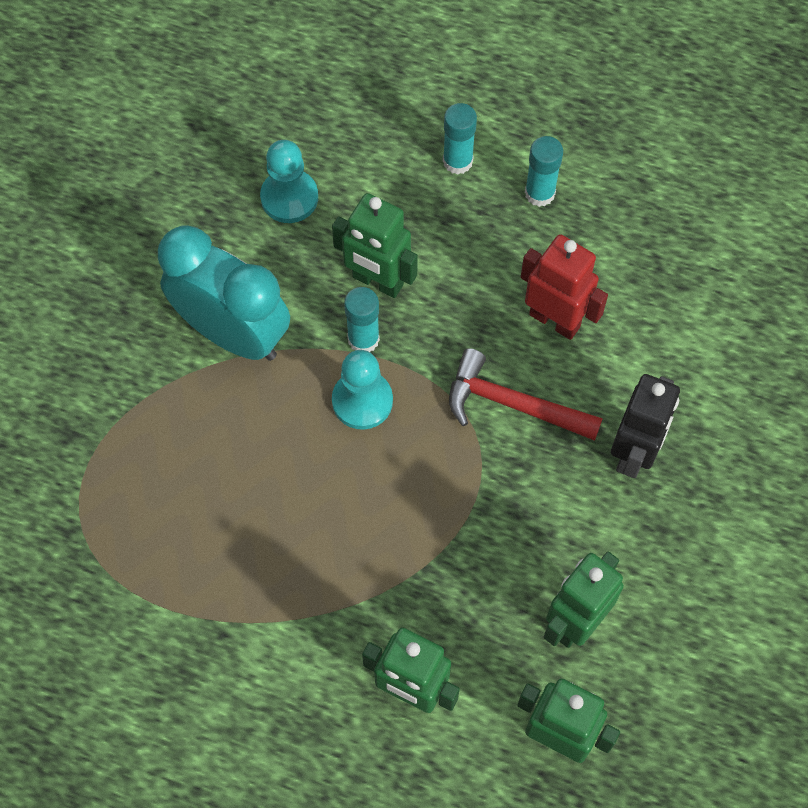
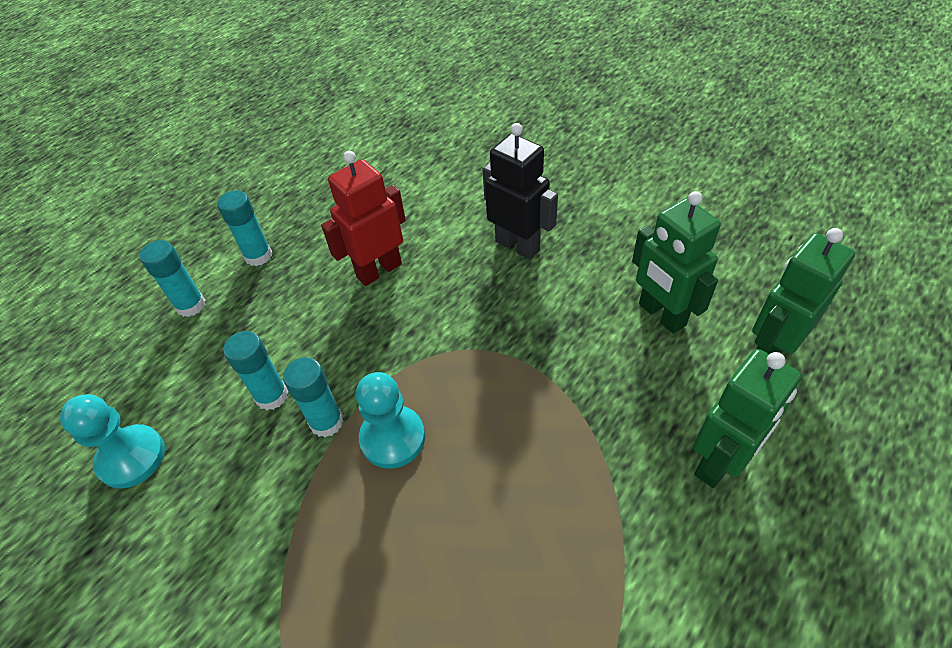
camera: 70 degrees left, 15 degrees down
(233, 333) = (255, 556): turquoise clock -> none
(377, 281) = (271, 396): green robot -> turquoise glue stick
(513, 404) = (444, 315): red hammer -> none

